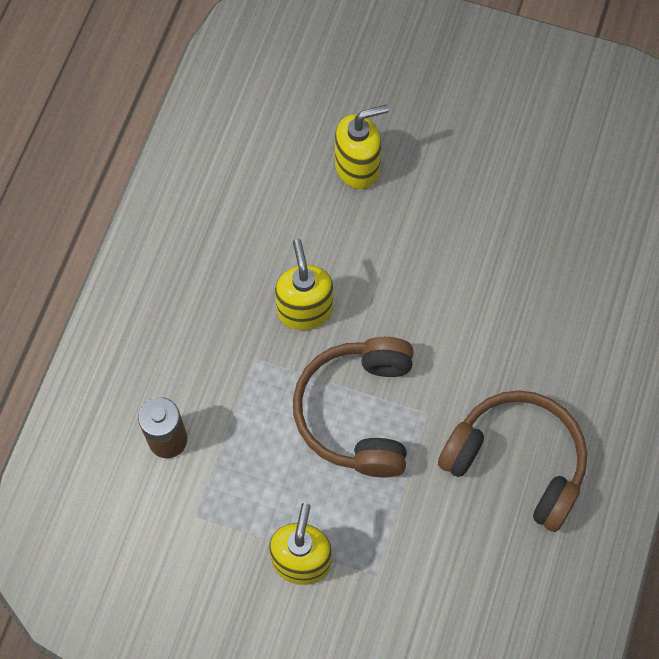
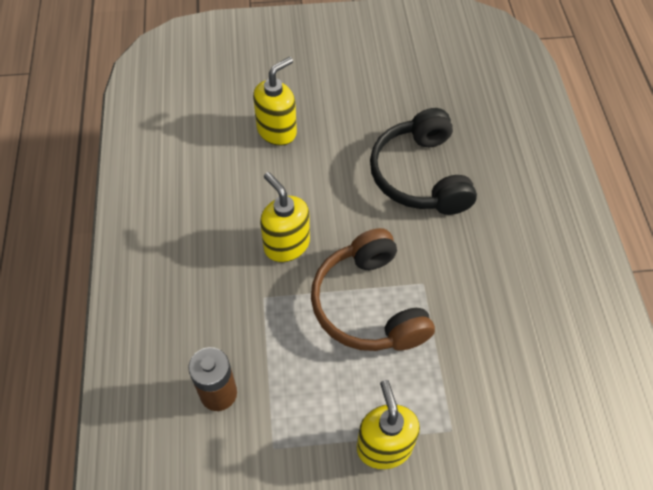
camera: 25 degrees left, 10 degrees down
(490, 287) = (420, 175): none -> black headphones
(517, 462) = (511, 291): brown headphones -> none

